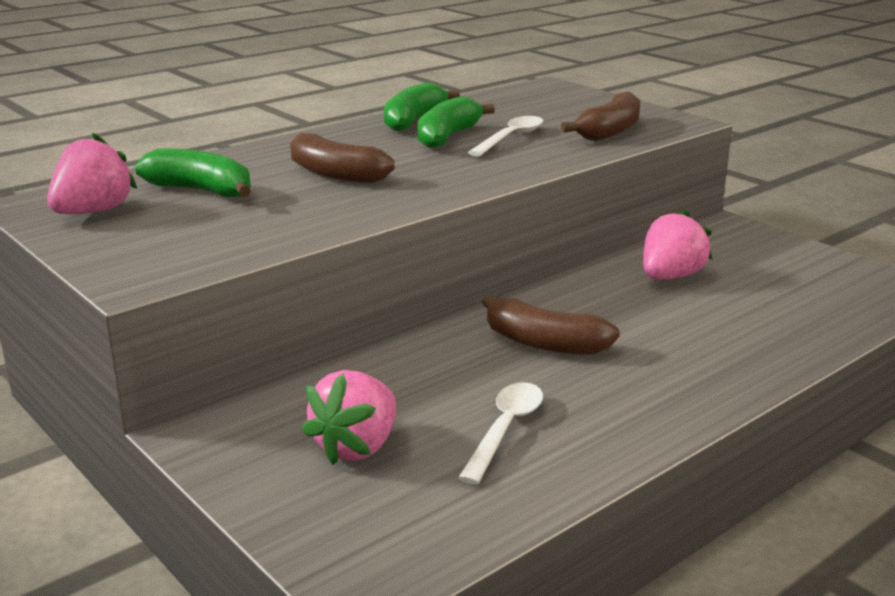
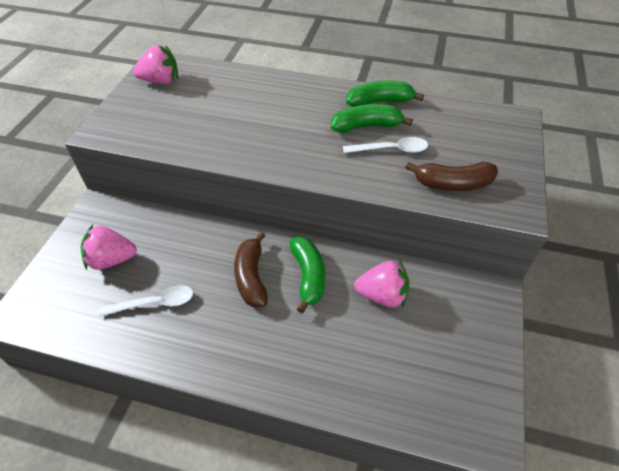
camera: 55 degrees right, 25 degrees up
(201, 191) = (209, 93): green banana -> green banana (308, 276)
(335, 174) = (268, 119): brown banana -> none

